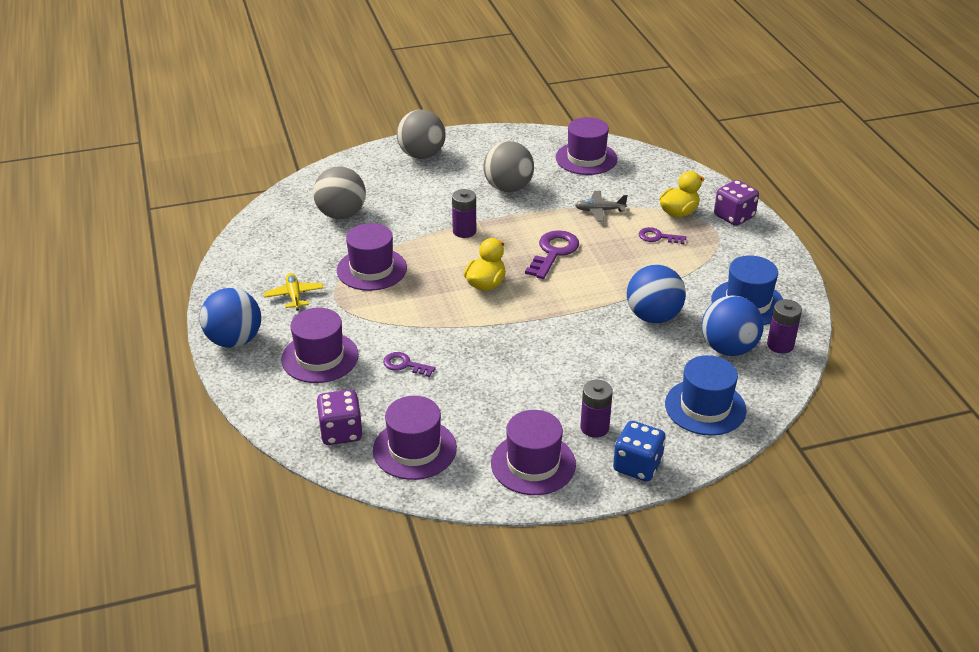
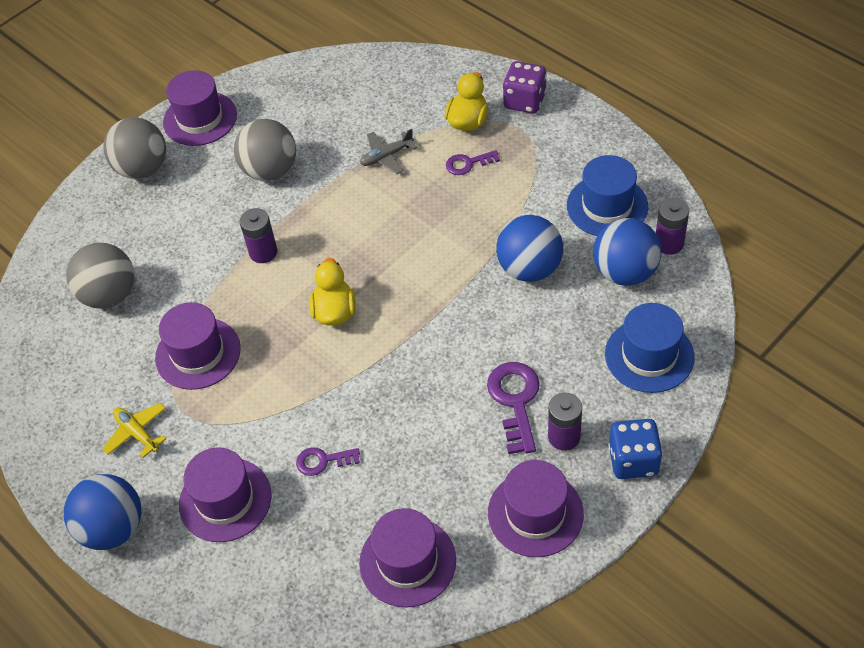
camera: 25 degrees left, 15 degrees up
(341, 432) = (317, 583): purple dice -> none
(553, 252) = (376, 235): purple key -> purple key (515, 401)
(586, 158) = (326, 91): purple hat -> purple hat (200, 119)

